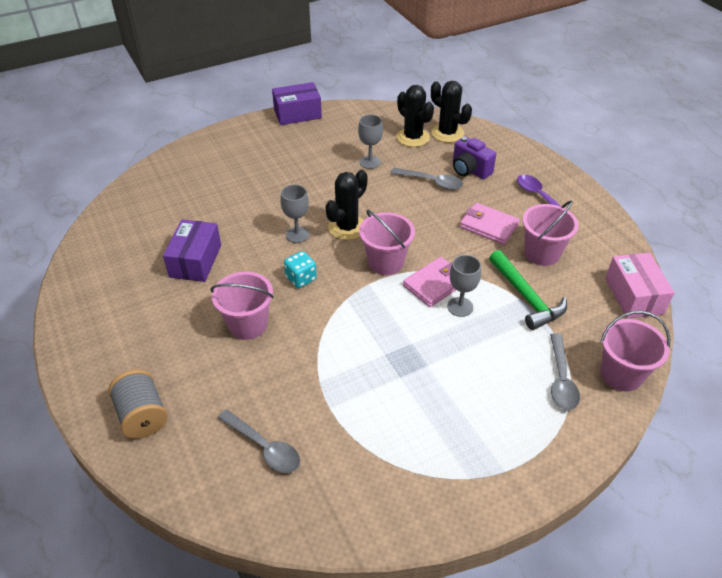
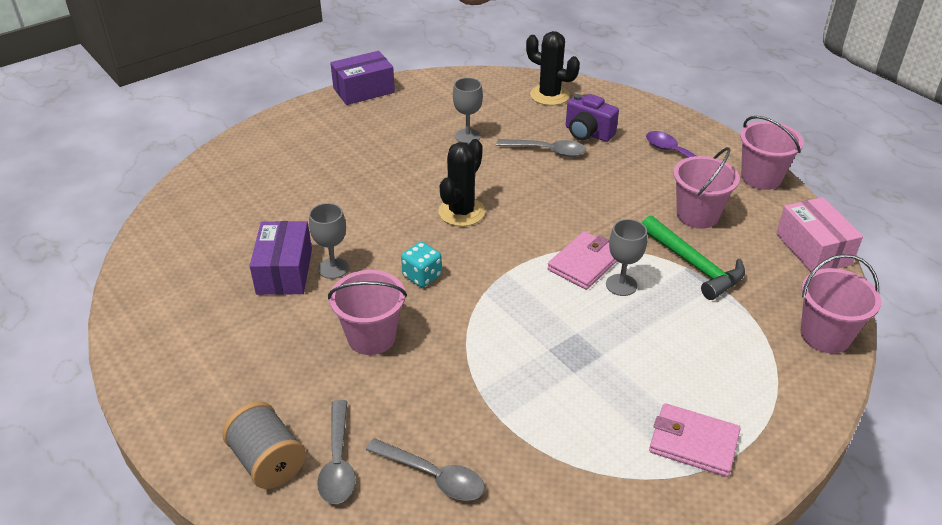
camera: 10 degrees left, 5 degrees down
(297, 235) = (403, 227): grey goblet -> grey goblet (333, 268)
(385, 262) = (519, 246): pink bucket -> pink bucket (761, 178)
(413, 137) = (510, 104): black cactus -> none
(489, 226) = (628, 192): pink wallet -> pink wallet (693, 443)
(561, 379) = (760, 349): grey spoon -> grey spoon (338, 461)

